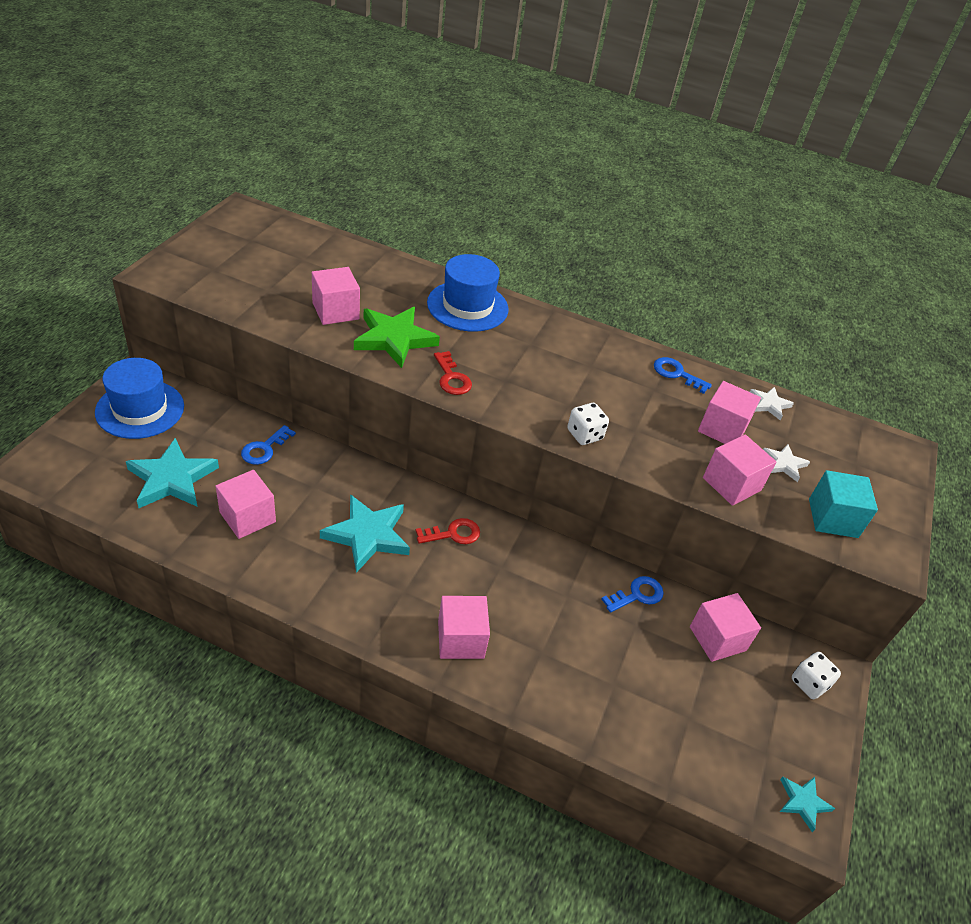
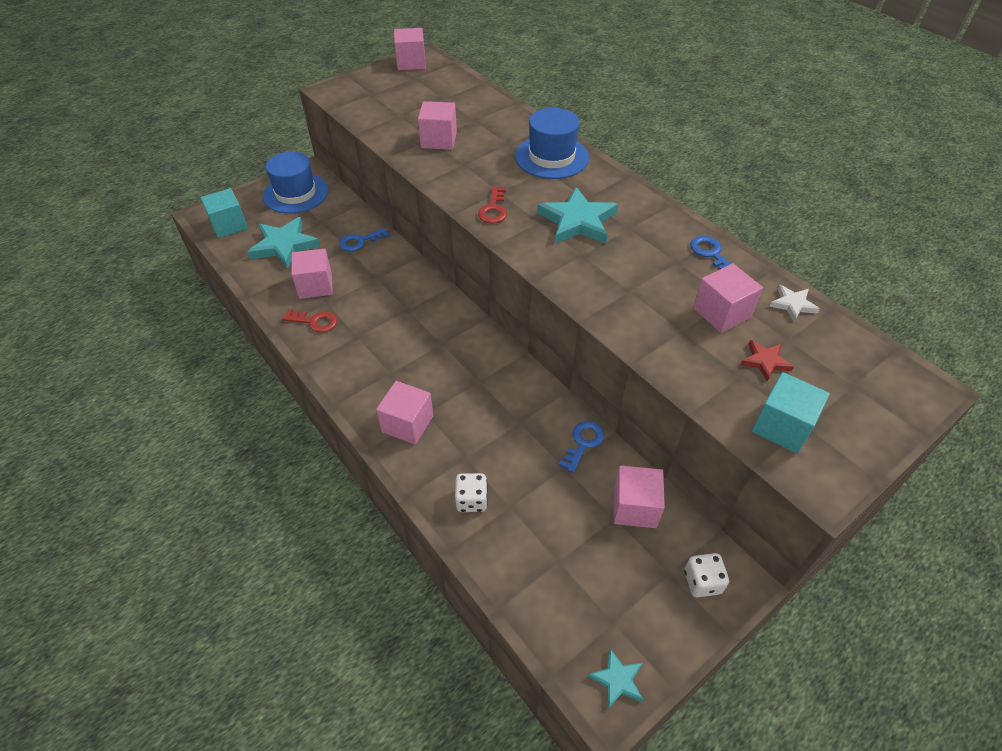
camera: 35 degrees right, 5 degrees up
(77, 472) = (229, 225): none -> turquoise cube
(367, 535) = (391, 324): turquoise star -> turquoise star (577, 221)
(394, 339) = (469, 170): green star -> none
(453, 534) = (457, 343): red key -> red key (314, 321)
(584, 435) = (576, 282): white dice -> white dice (471, 500)
(637, 595) = (583, 443): blue key -> blue key turned 60 degrees counterclockwise
(731, 484) = (691, 363): pink cube -> pink cube (411, 63)
(783, 464) = (765, 361): white star -> red star

